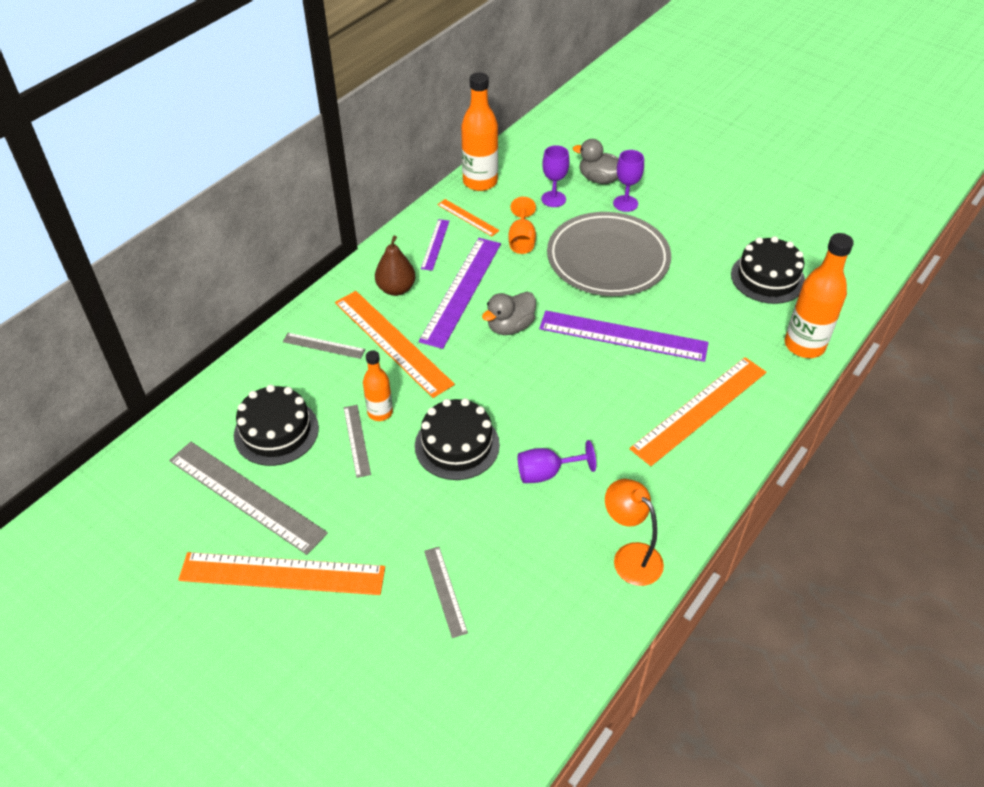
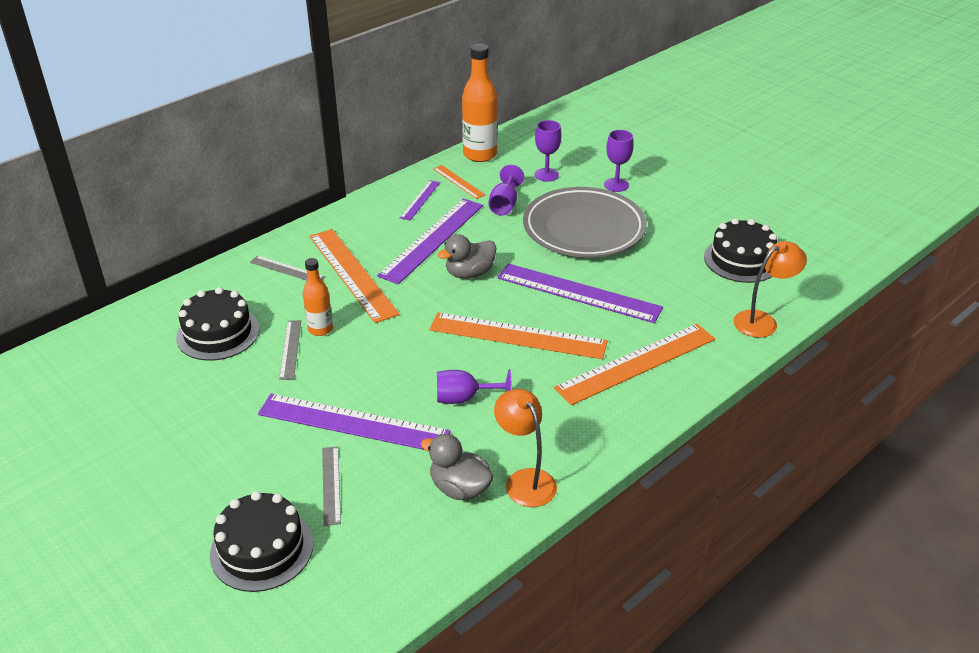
camera: 10 degrees right, 10 degrees down
(246, 496) = (171, 382): grey ruler -> none
(282, 574) = (181, 449): orange ruler -> orange ruler (517, 336)
(396, 289) = (371, 231): brown pear -> none
(446, 517) = (353, 423): none -> purple ruler
(457, 445) = (384, 364): black cake -> black cake (262, 549)
(522, 240) = (504, 204): orange goblet -> purple goblet
(599, 179) = (597, 163): grey duck -> grey duck (459, 488)
(804, 345) = (762, 321): orange bottle -> orange lamp

